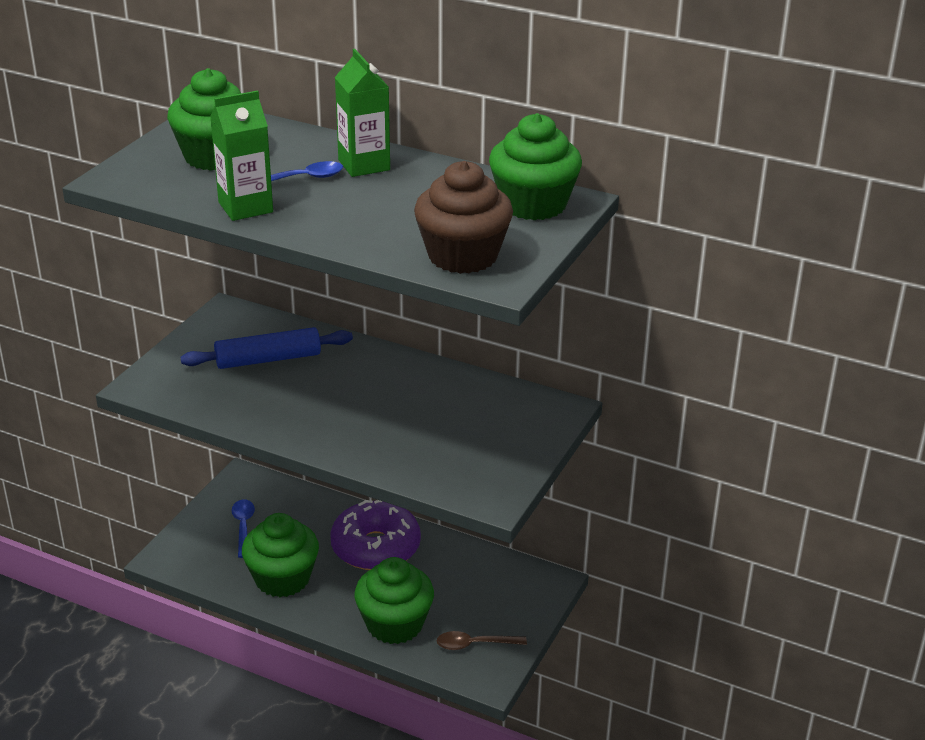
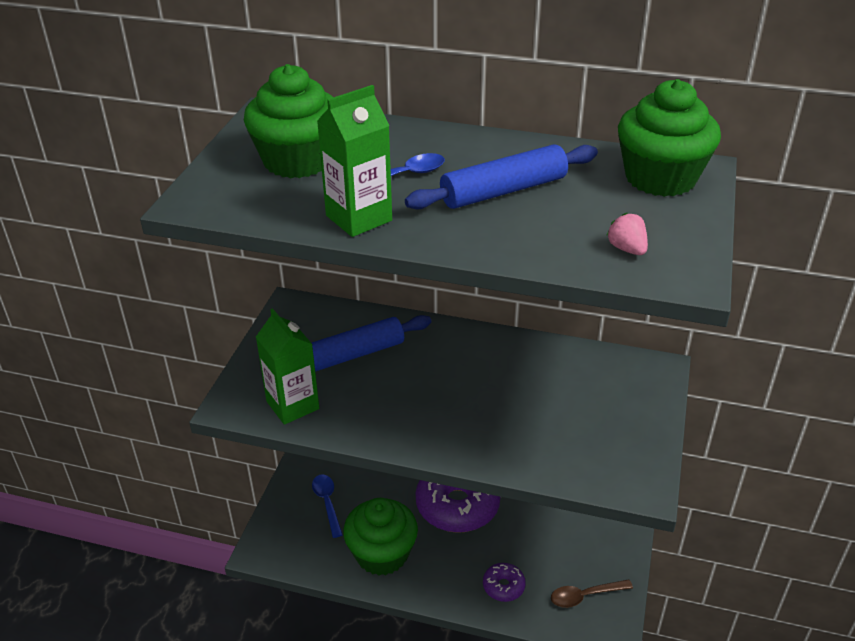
camera: 10 degrees left, 5 degrees up
(364, 165) = (460, 153): green carton -> green carton (292, 405)
(384, 199) = (503, 191): none -> blue rolling pin
(394, 624) = (503, 586): green cupcake -> purple donut
(463, 256) = (627, 249): brown cupcake -> pink strawberry

